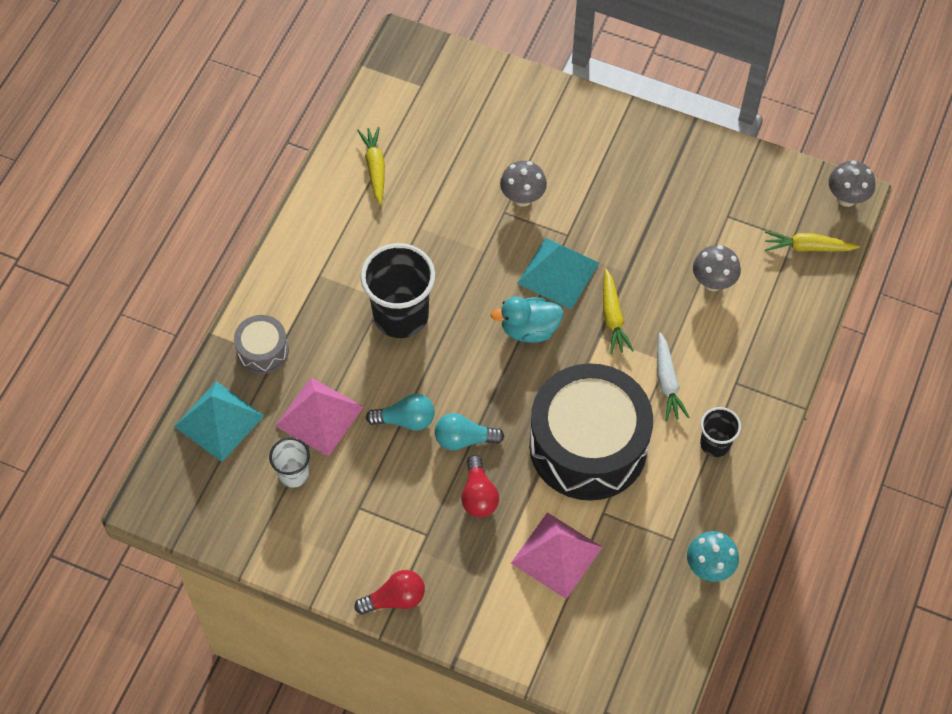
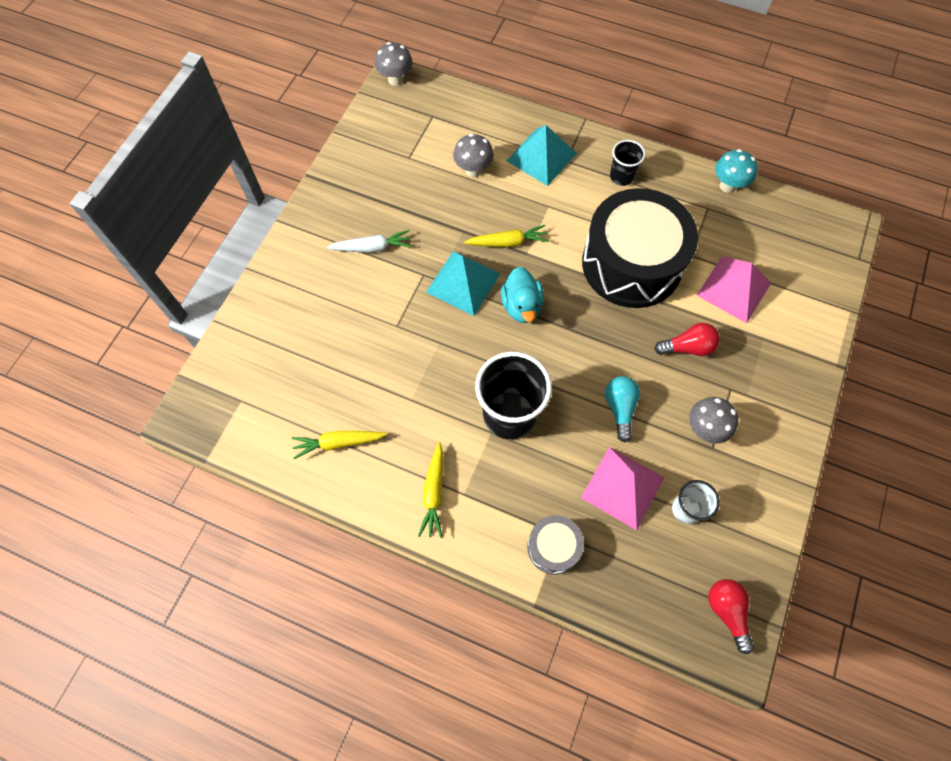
camera: 90 degrees left, 5 degrees up
(219, 421) = (636, 588): turquoise pyramid -> turquoise pyramid (541, 157)
(395, 599) = (795, 414): red light bulb -> red light bulb (727, 612)
(464, 439) = (635, 359): turquoise light bulb -> none
(522, 198) = (382, 310): grey mushroom -> grey mushroom (704, 429)
(667, 382) = (568, 206): white carrot -> white carrot (372, 247)
(807, 247) = (440, 107): yellow carrot -> yellow carrot (434, 493)

